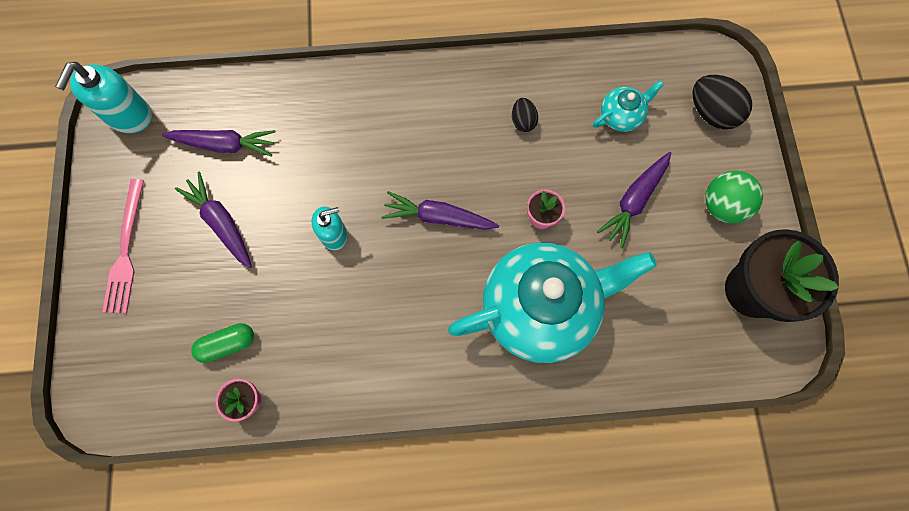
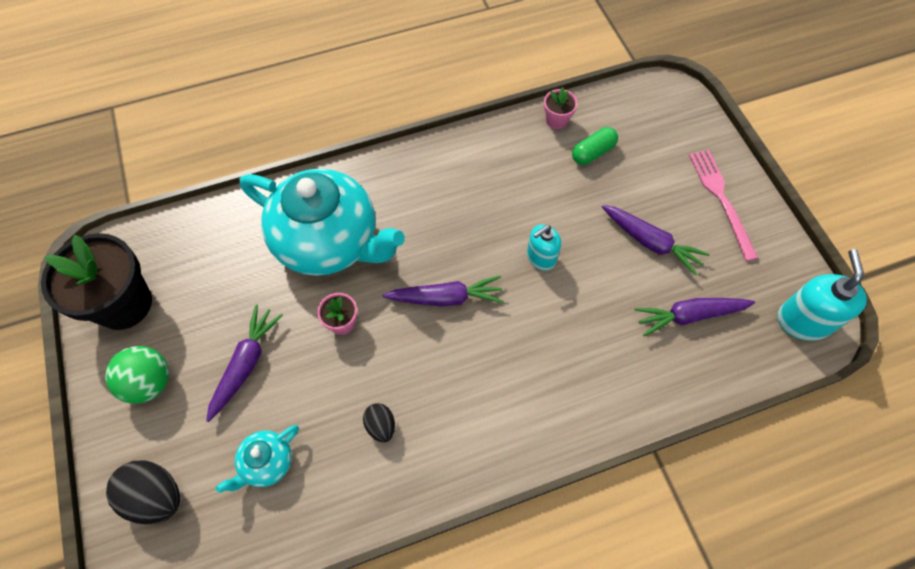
camera: 165 degrees right, 10 degrees down
(541, 307) = (329, 241): turquoise teapot -> turquoise teapot turned 120 degrees counterclockwise

